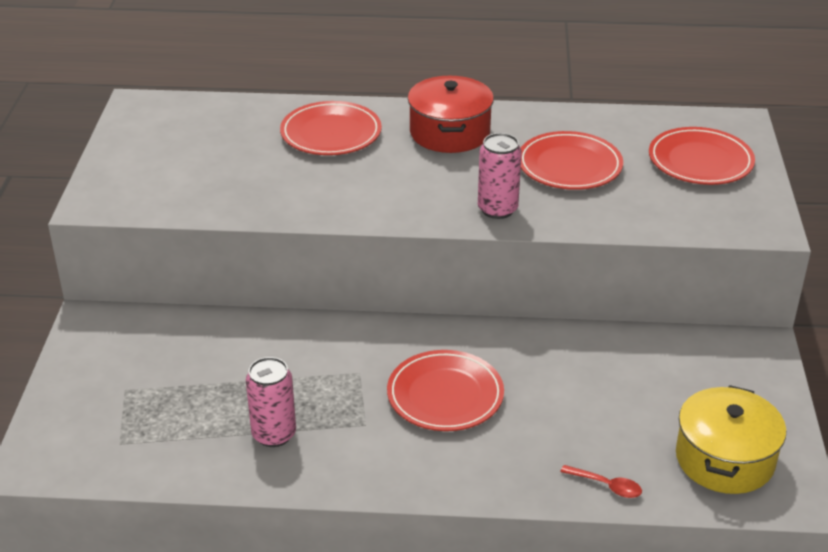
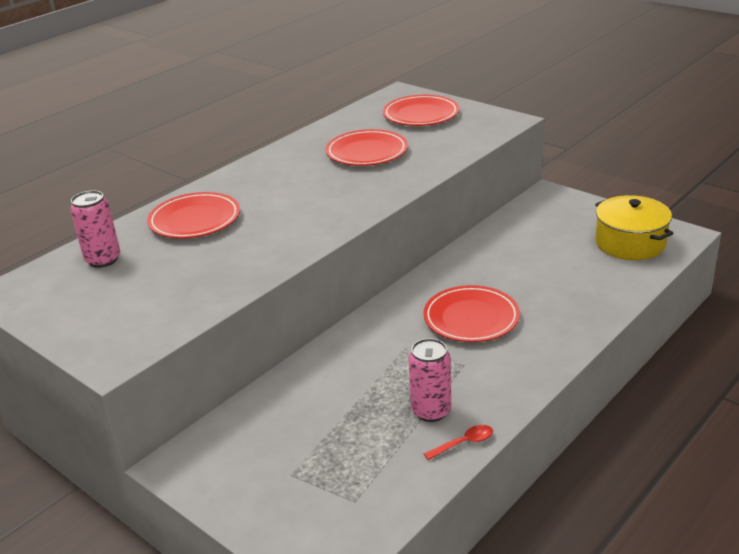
camera: 50 degrees left, 5 degrees down
(450, 132) = (267, 177): red pot -> none
(497, 209) = (378, 190): pink can -> pink can (103, 260)
(606, 486) = (617, 291): red spoon -> red spoon (464, 443)

